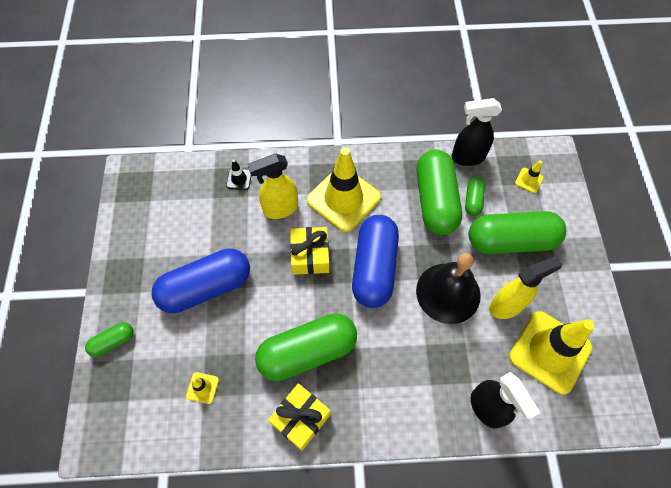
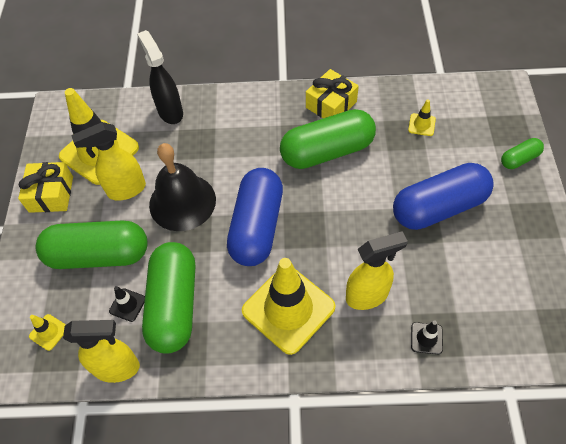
camera: 175 degrees left, 5 degrees down
(310, 255) = (328, 240): yellow gift -> yellow gift (51, 194)
(467, 157) = (118, 368): black spray bottle -> yellow spray bottle
(473, 200) = (127, 305): green capsule -> black traffic cone

